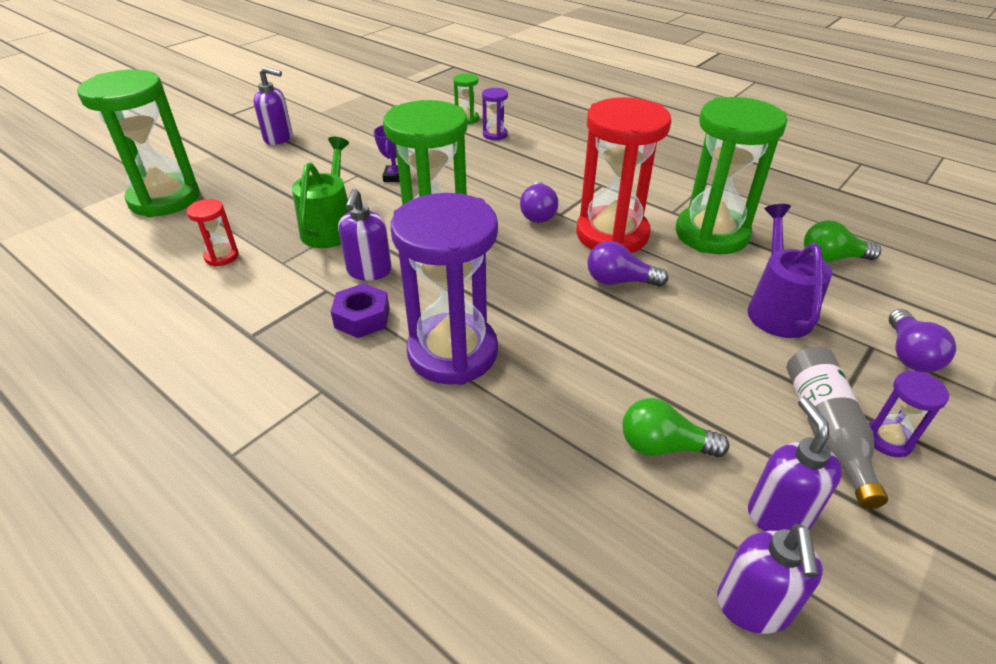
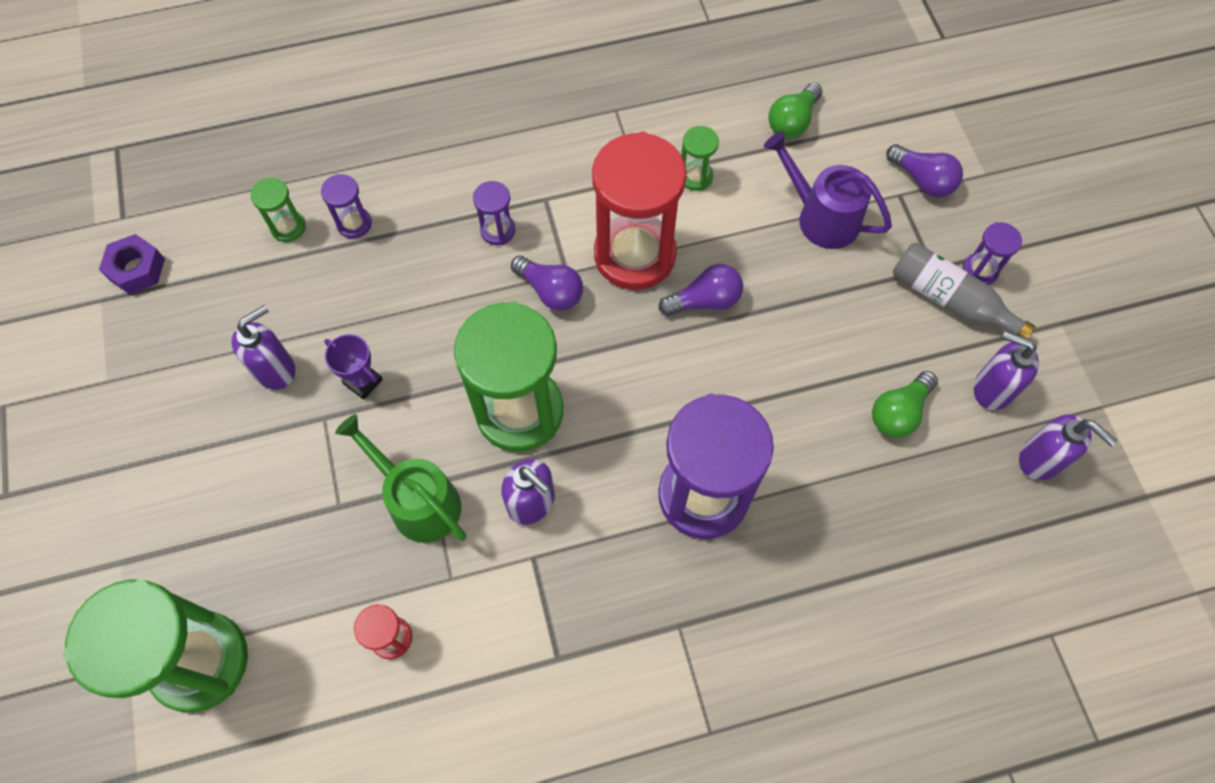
camera: 55 degrees left, 25 degrees up
(279, 138) = (144, 464): purple soap dispenser -> purple soap dispenser (275, 369)
(362, 318) = (602, 545): purple nut -> purple nut (137, 269)
(555, 178) = (498, 230): none -> purple hourglass
(619, 281) = (705, 301): purple light bulb -> purple light bulb turned 150 degrees counterclockwise
(711, 234) = (695, 177): green hourglass -> green hourglass, size x0.43

